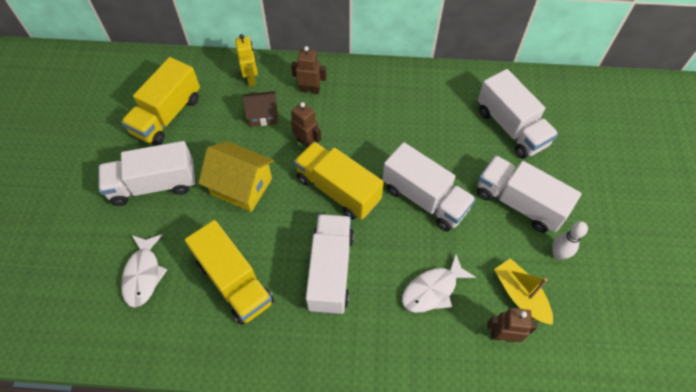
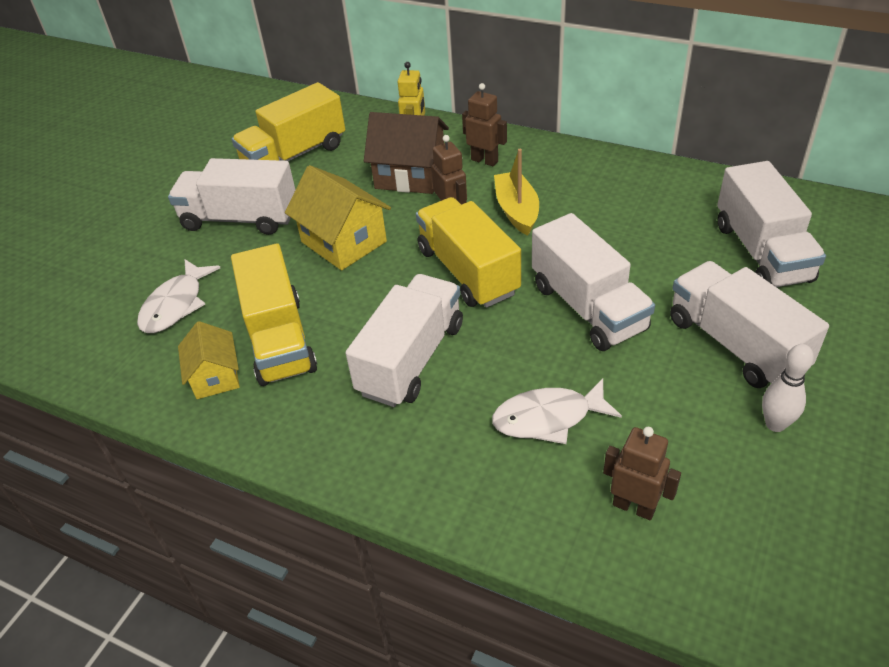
camera: 25 degrees right, 15 degrees down
(203, 325) = (215, 376): none -> yellow house
(263, 115) = (410, 175): brown house -> brown house, size x1.60
(520, 295) = (686, 461): yellow boat -> yellow boat (517, 211)

